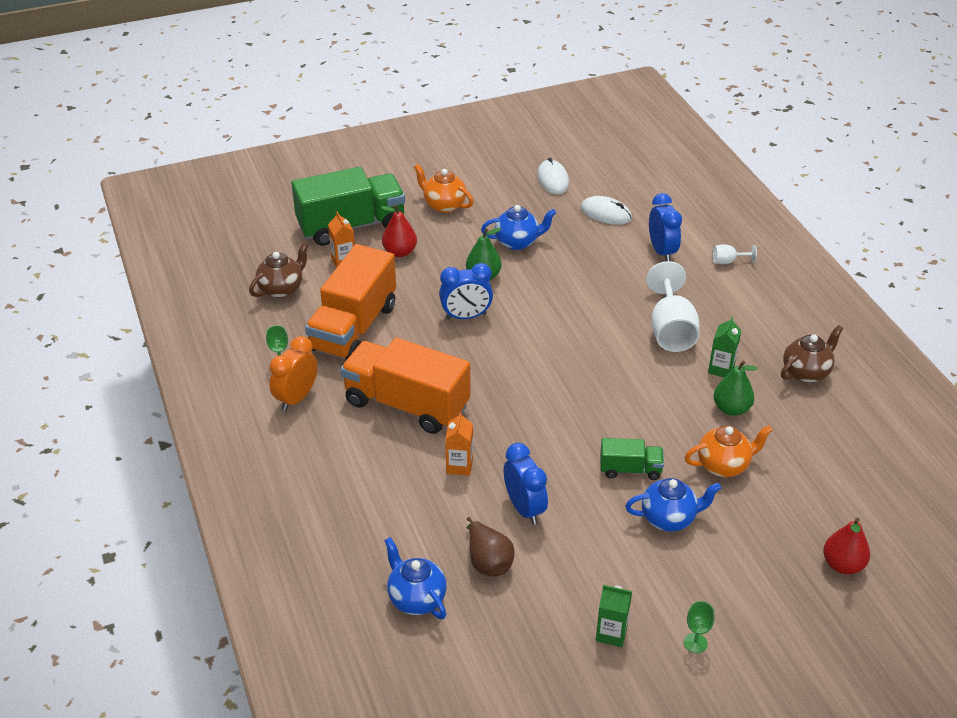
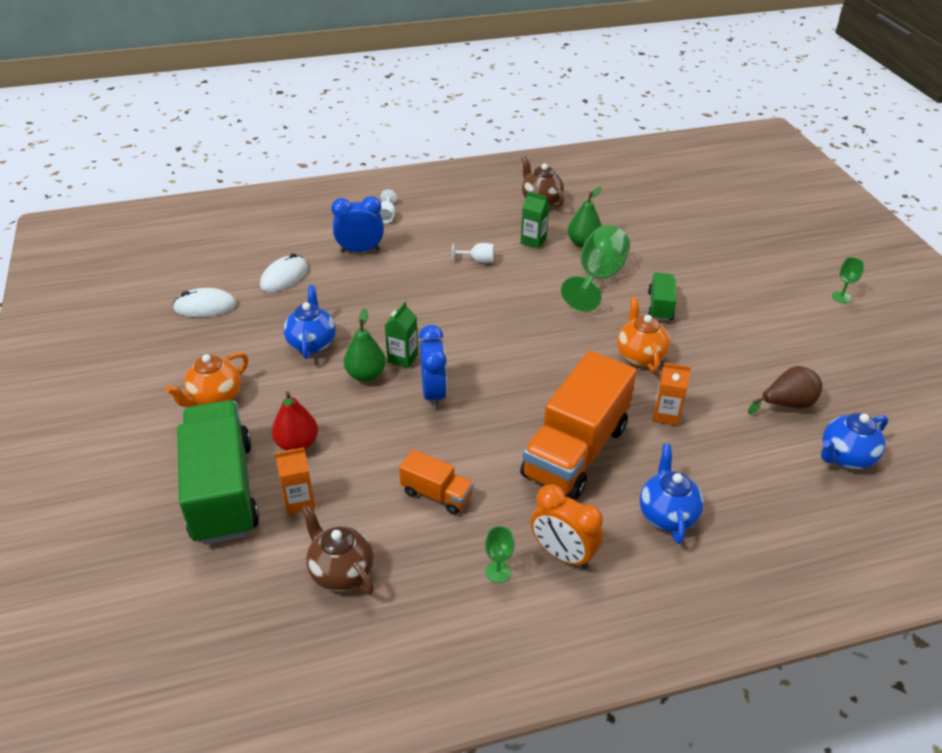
camera: 85 degrees left, 0 degrees up
(353, 327) = (436, 494): orange truck -> orange truck, size x0.48
(524, 508) = (716, 375): blue clock -> none
(611, 633) = (846, 338): green carton -> green carton (402, 358)
(667, 420) = (597, 278): none -> green goblet
(669, 518) = (715, 293): blue teapot -> blue teapot (667, 515)
(671, 330) = (478, 260): white goblet -> white goblet, size x0.46
(723, 465) = (650, 257): orange teapot -> orange teapot (640, 356)
(842, 564) = (746, 220): red pear -> none

